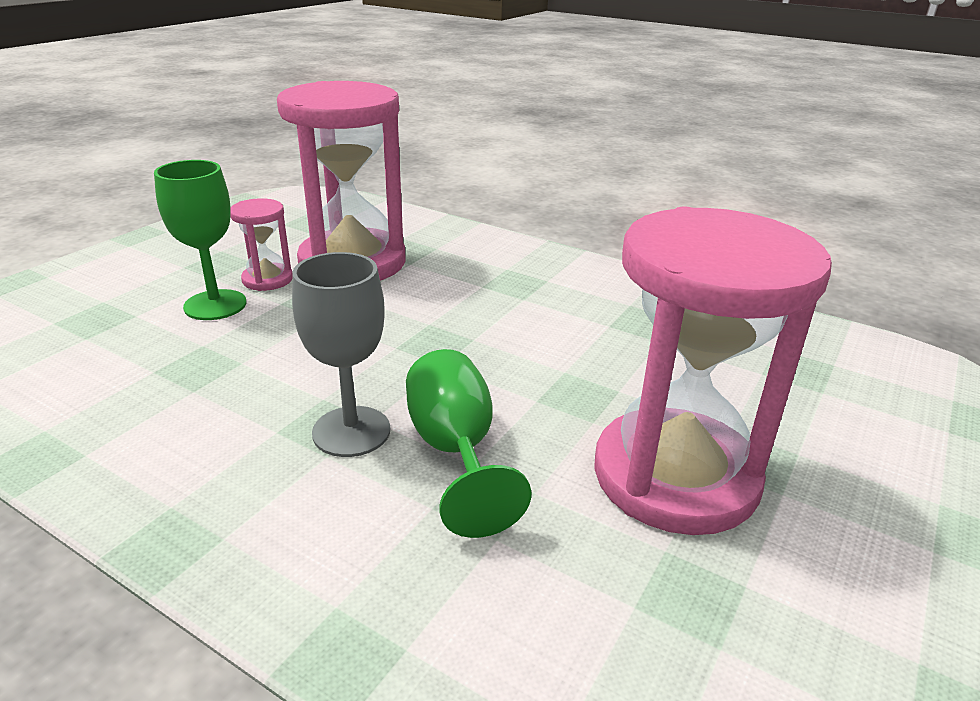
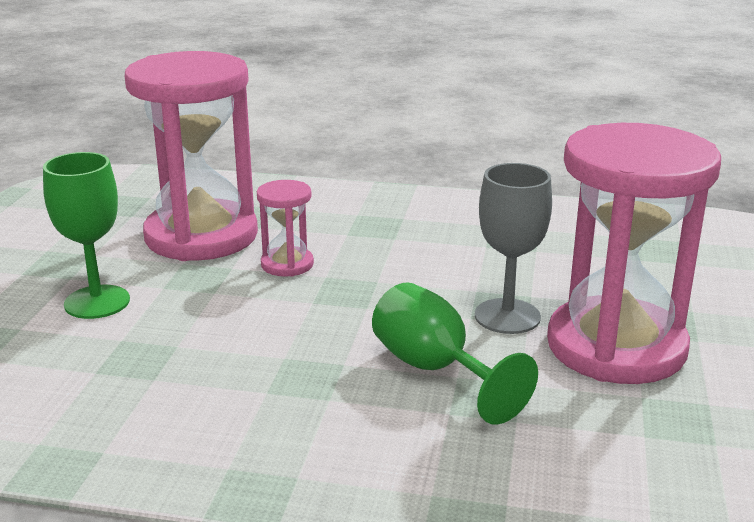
camera: 20 degrees left, 5 degrees down
(267, 279) = (128, 268): pink hourglass -> pink hourglass (287, 264)
(351, 431) = (334, 376): grey goblet -> grey goblet (507, 316)

